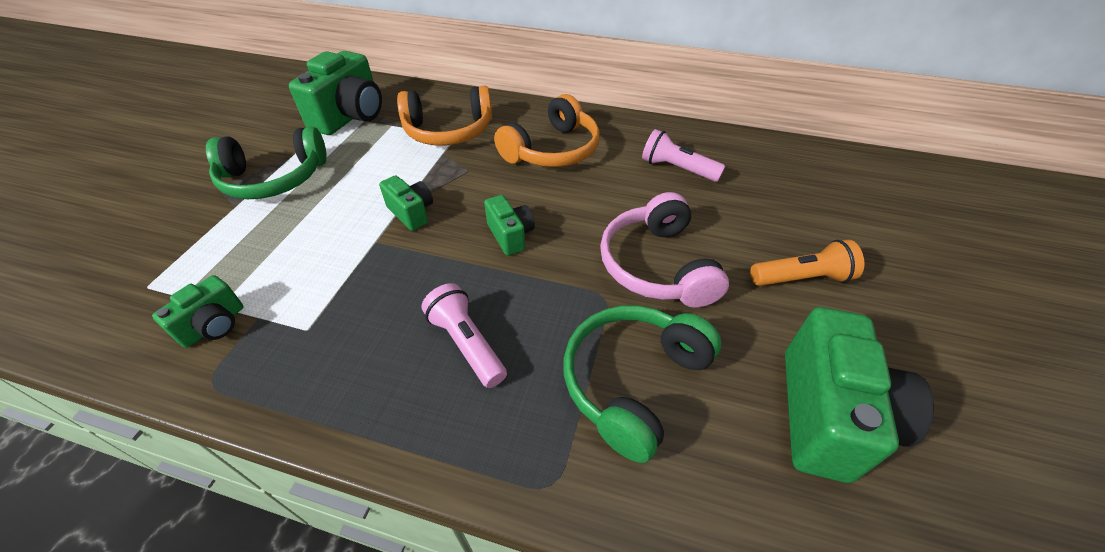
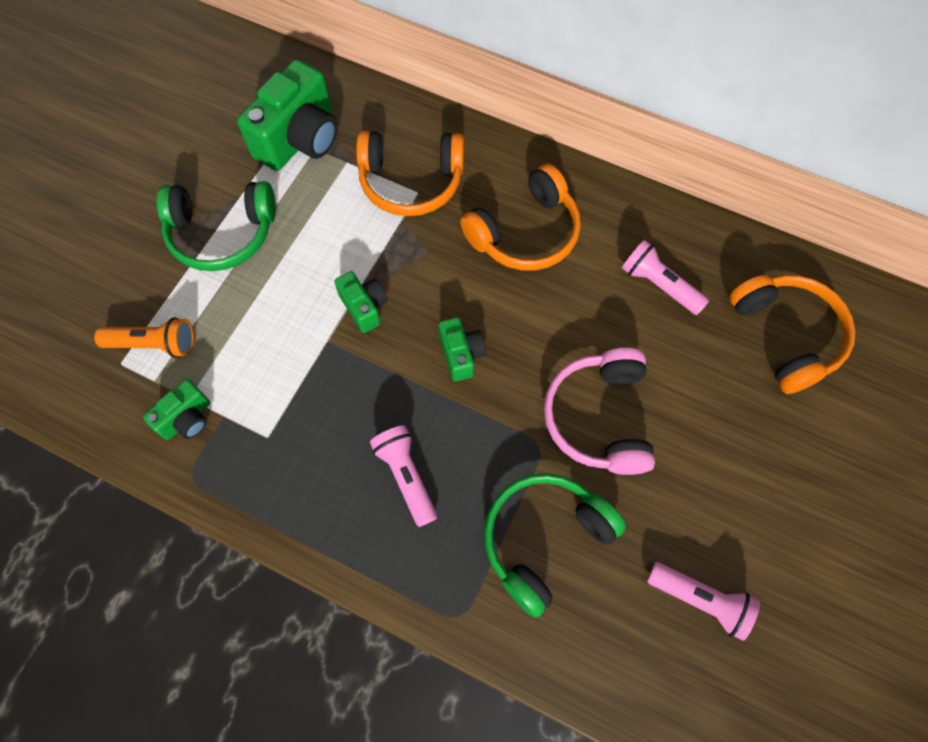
camera: 10 degrees right, 20 degrees up
(799, 188) = (786, 336): none -> orange headphones
(802, 278) = (738, 457): orange flashlight -> orange flashlight (154, 344)
(828, 415) = (701, 600): green camera -> pink flashlight

